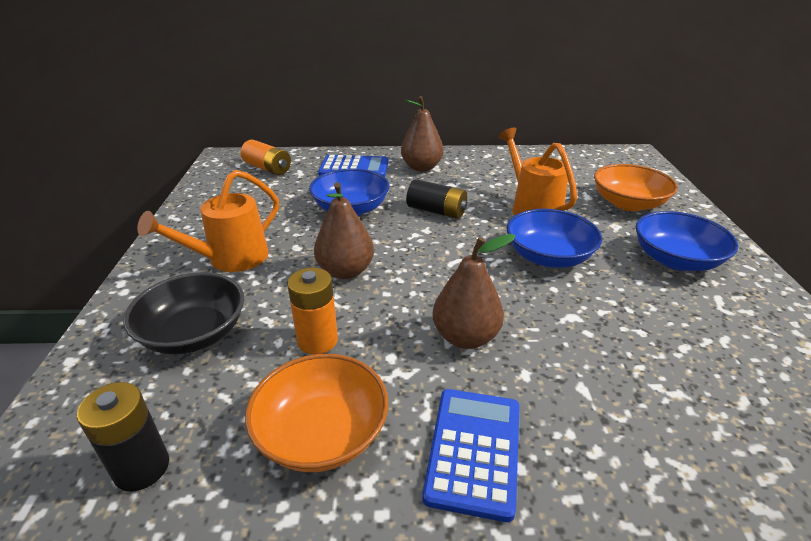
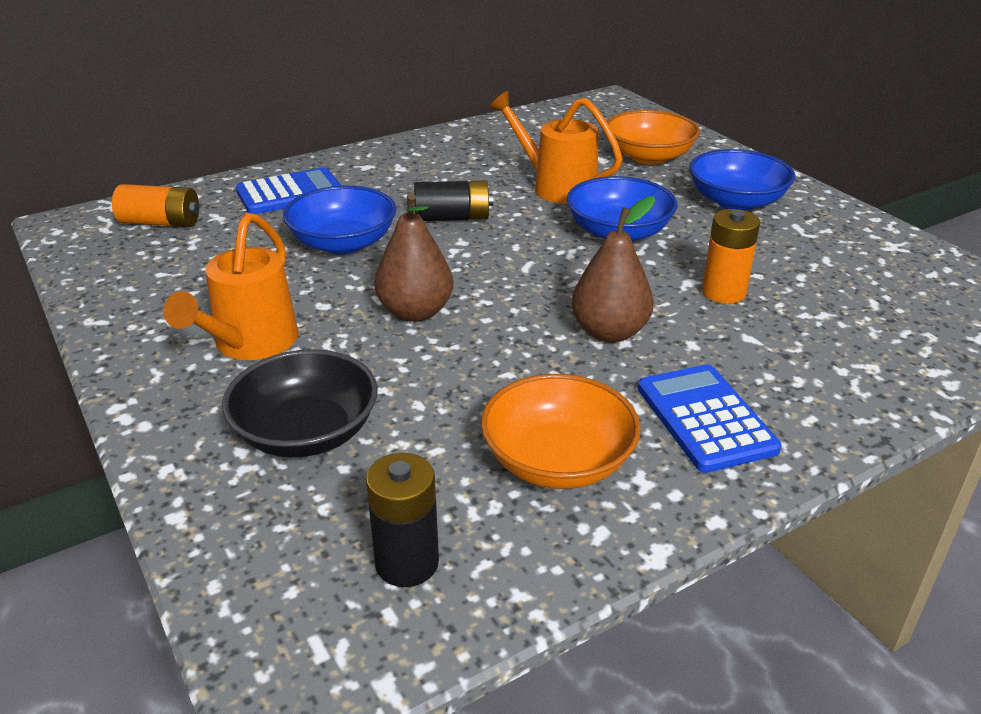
camera: 30 degrees left, 0 degrees up
(317, 340) = (461, 387): orange battery -> orange battery (723, 292)
(421, 167) = (380, 171): brown pear -> none

